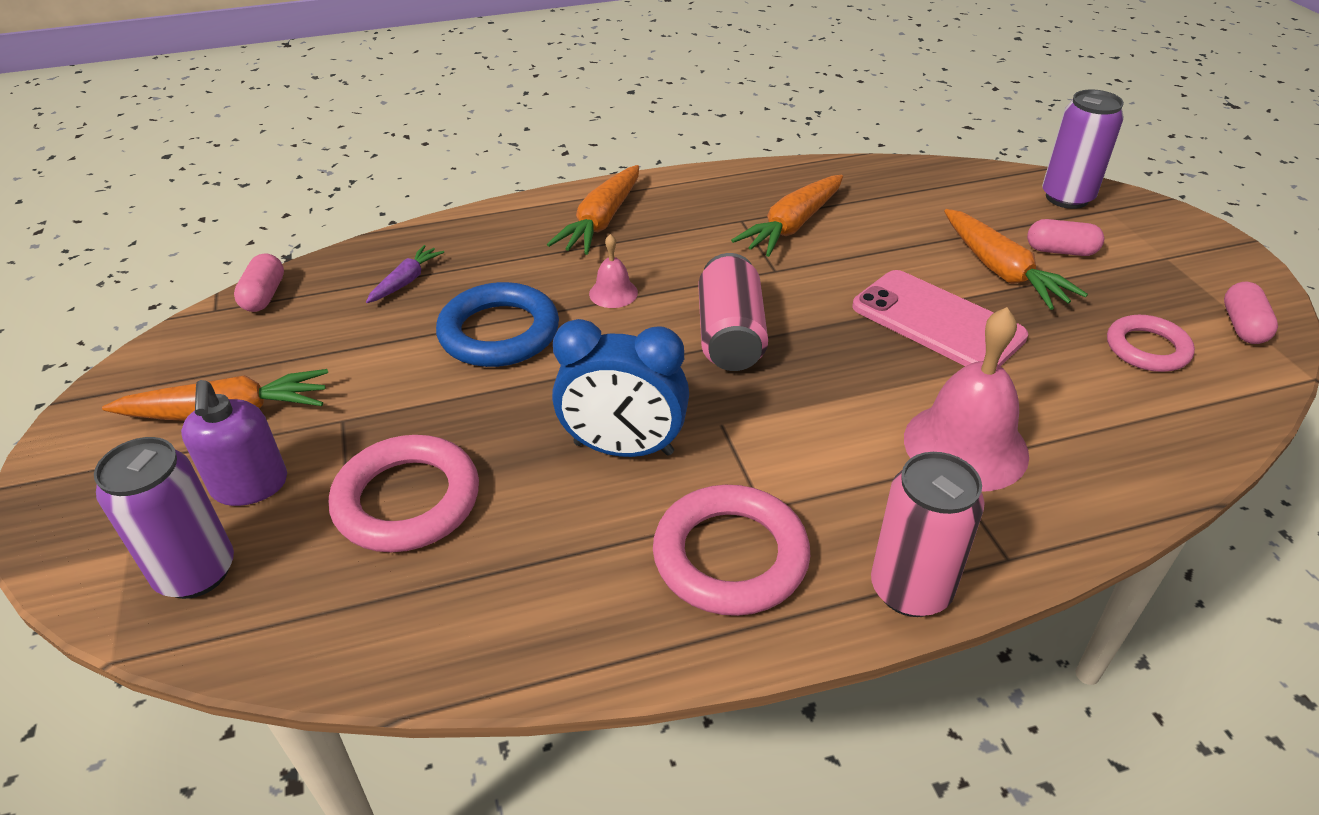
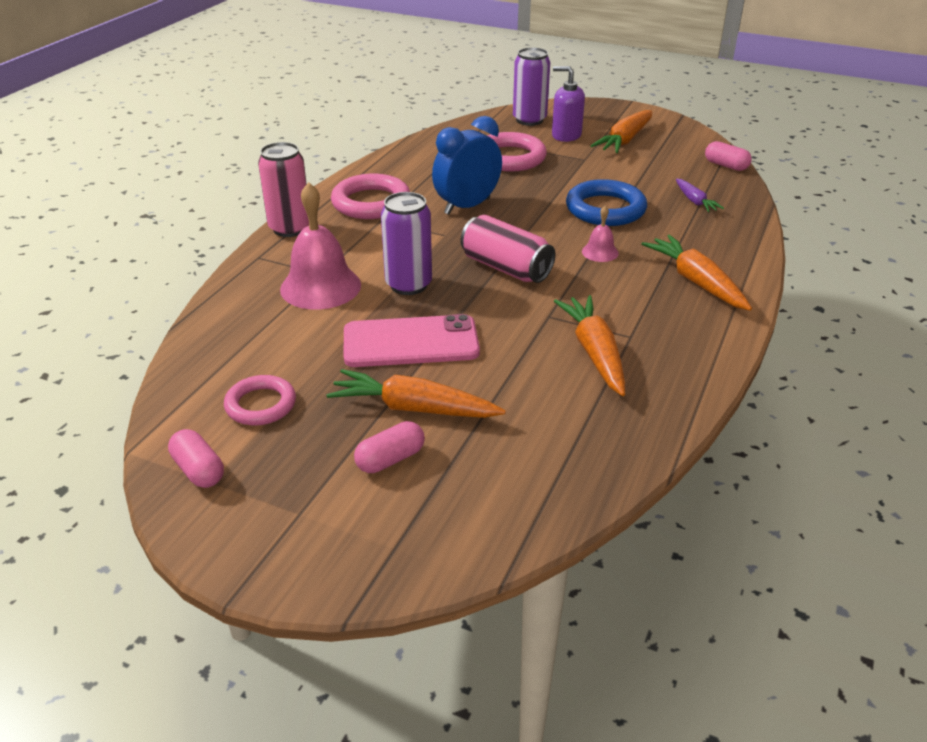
camera: 130 degrees right, 5 degrees down
(1067, 197) = (445, 537): purple can -> purple can (408, 285)

